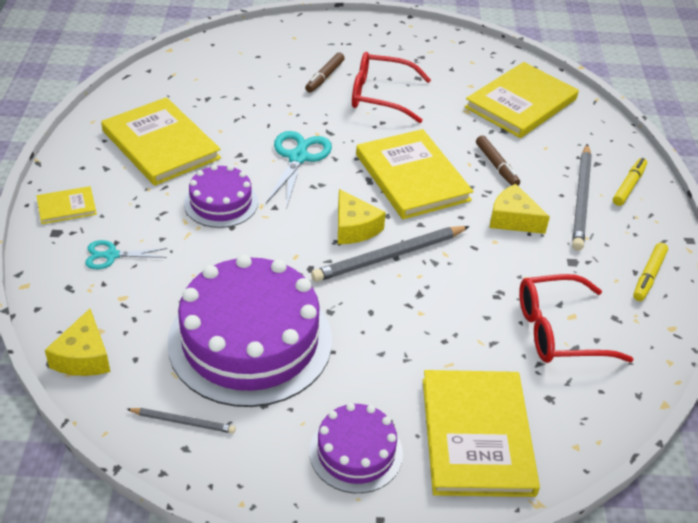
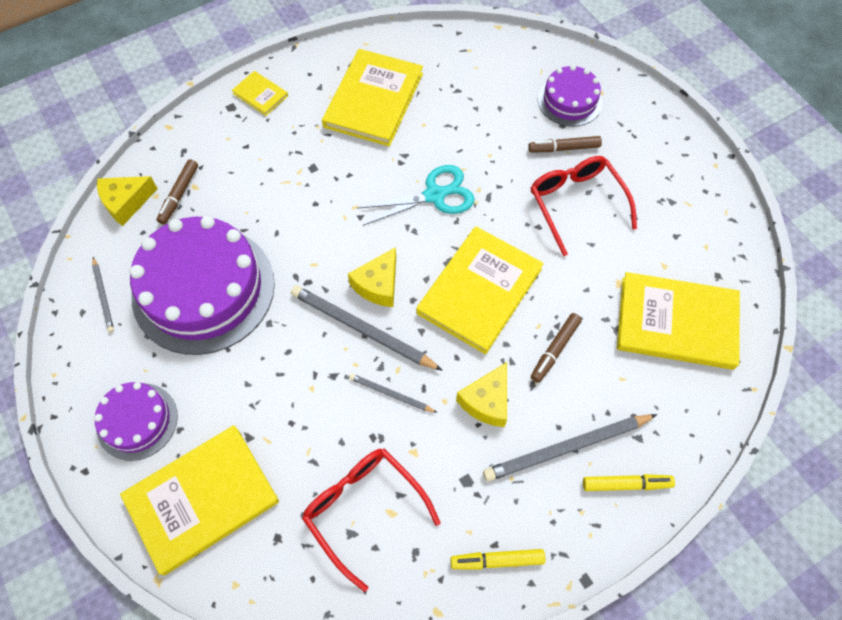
camera: 60 degrees right, 20 degrees up
(111, 255) = (231, 153): turquoise scissors -> none
(120, 312) = (179, 195): none -> brown marker
(221, 202) = (337, 179): purple cake -> purple cake (569, 100)
(465, 268) = (391, 394): none -> grey pencil
(513, 219) = (487, 401): yellow cheese -> yellow cheese turned 150 degrees counterclockwise

